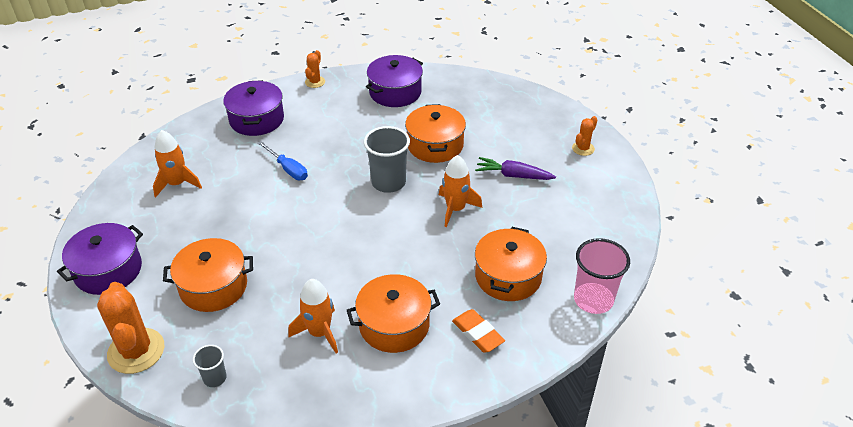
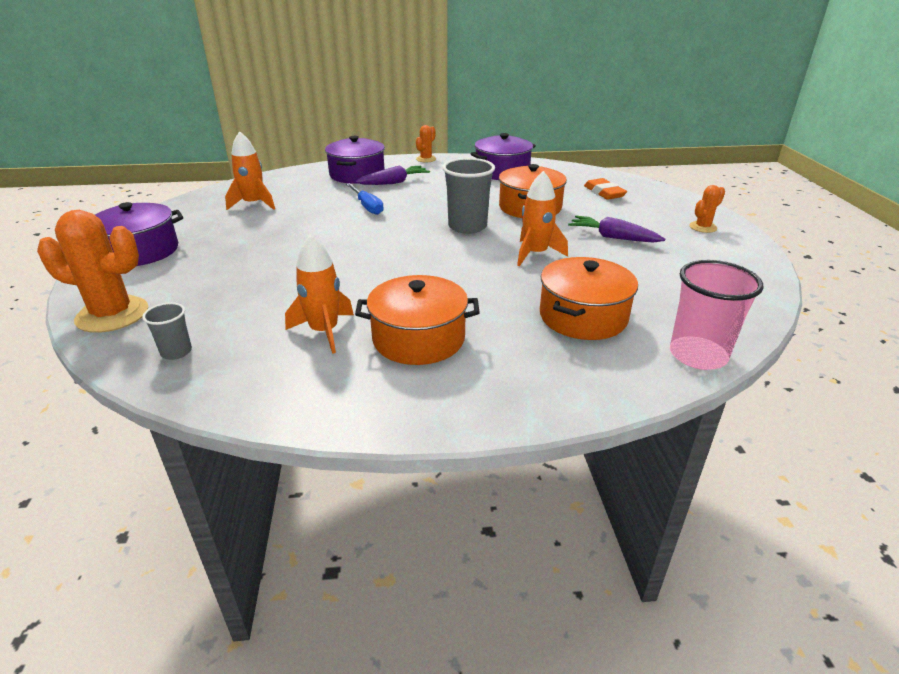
camera: 15 degrees right, 10 degrees down
(136, 351) = (112, 315): orange cactus -> orange cactus turned 75 degrees counterclockwise
(213, 286) = (233, 277): orange pot -> none
(298, 127) = (394, 182): none -> purple carrot
(478, 333) = (525, 364): orange eraser -> orange eraser (604, 192)

